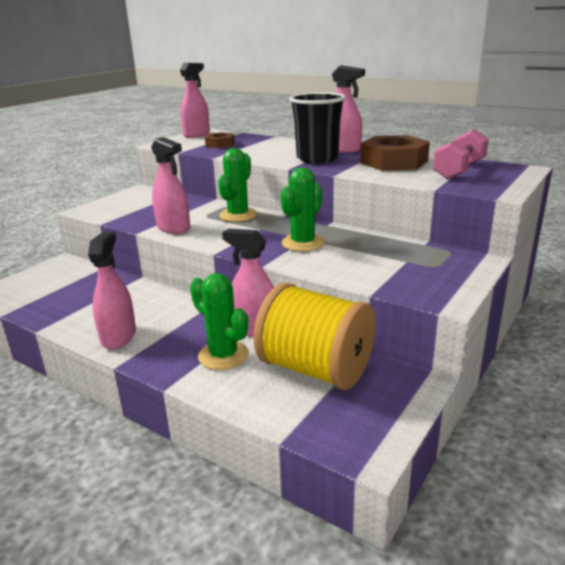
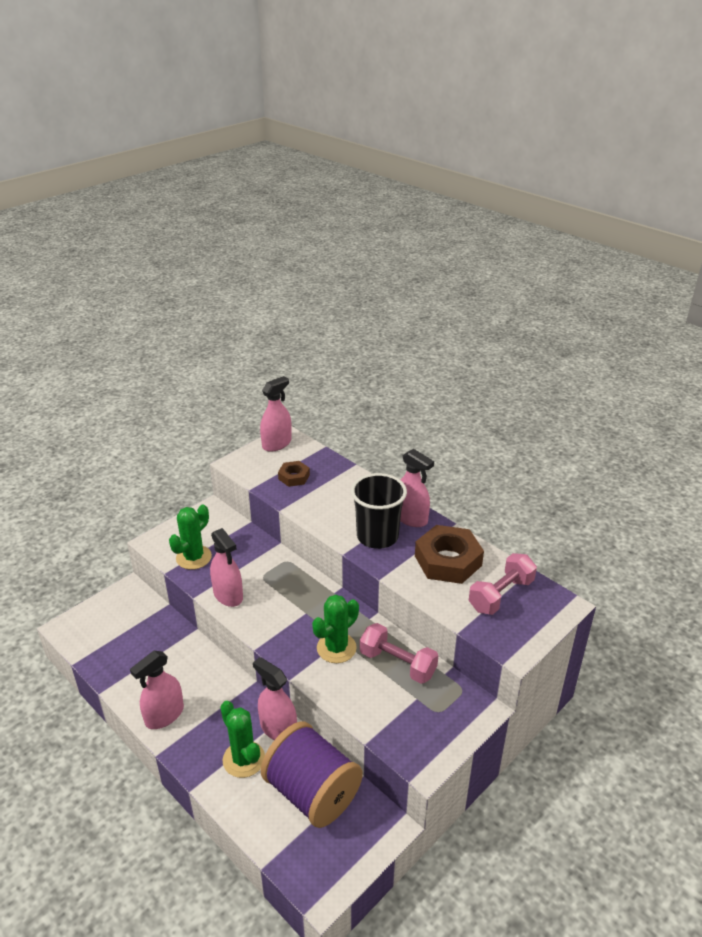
camera: 10 degrees right, 10 degrees up
(118, 336) = (164, 715): pink spray bottle -> pink spray bottle turned 150 degrees counterclockwise
(238, 215) = (292, 583): green cactus -> green cactus (194, 557)
(315, 369) = (312, 792): yellow spool -> purple spool
(372, 244) = (397, 664): none -> pink dumbbell

